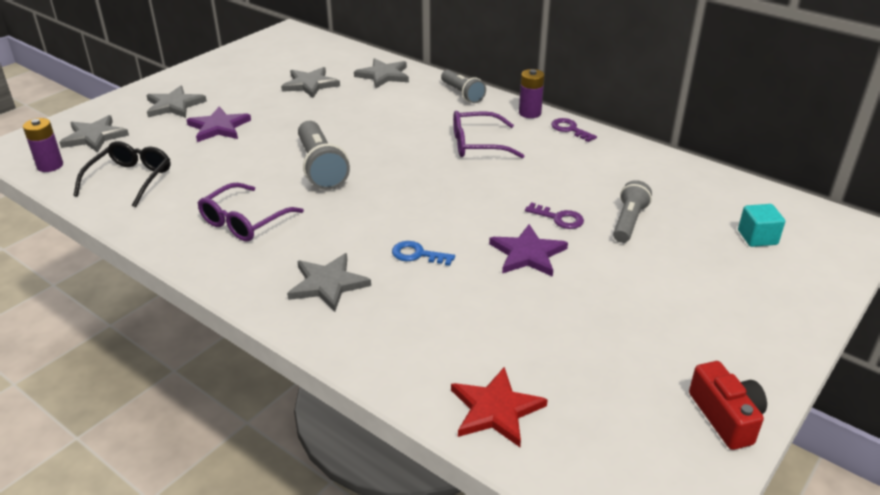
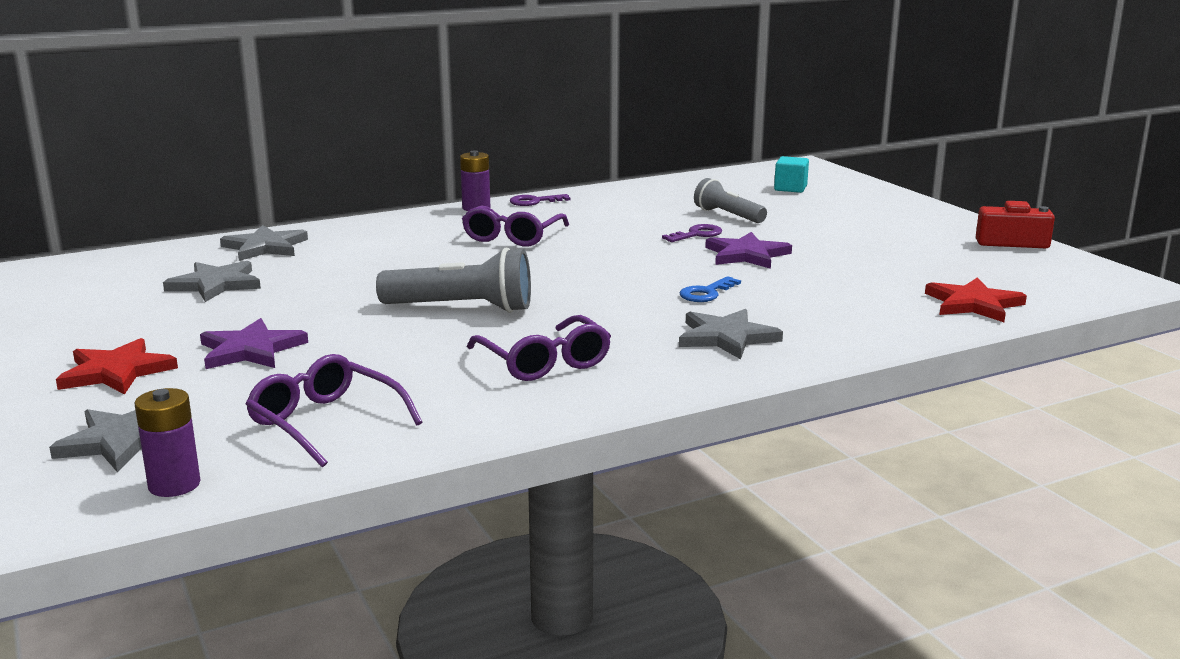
camera: 65 degrees left, 15 degrees down
(130, 180) = (326, 423): black glasses -> purple glasses
(174, 105) = (116, 372): grey star -> red star
(462, 94) = (384, 223): grey flashlight -> none

